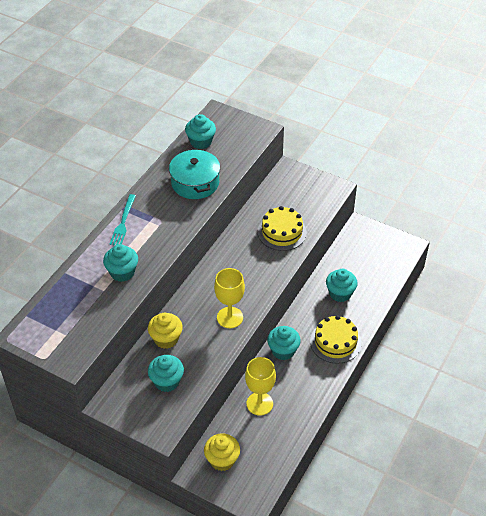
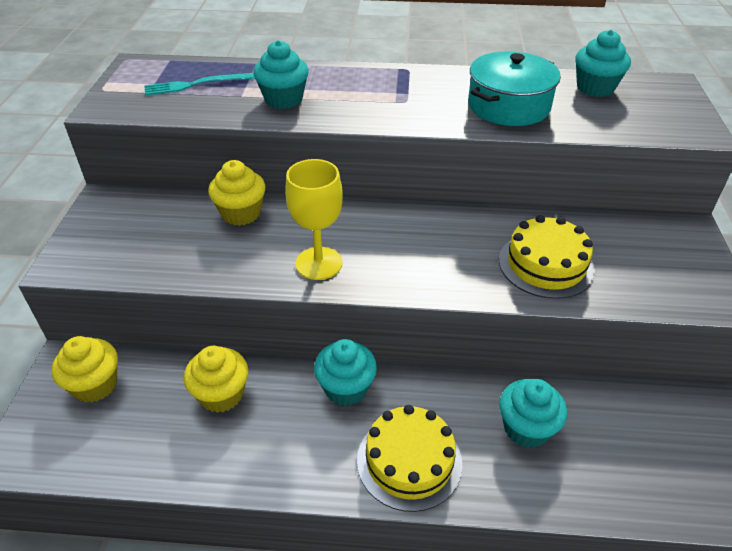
camera: 65 degrees right, 5 degrees down
(123, 222) = (376, 75): turquoise fork -> turquoise fork (195, 84)
(167, 381) = (161, 239): turquoise cupcake -> none
(259, 403) = (221, 394): yellow goblet -> yellow cupcake

